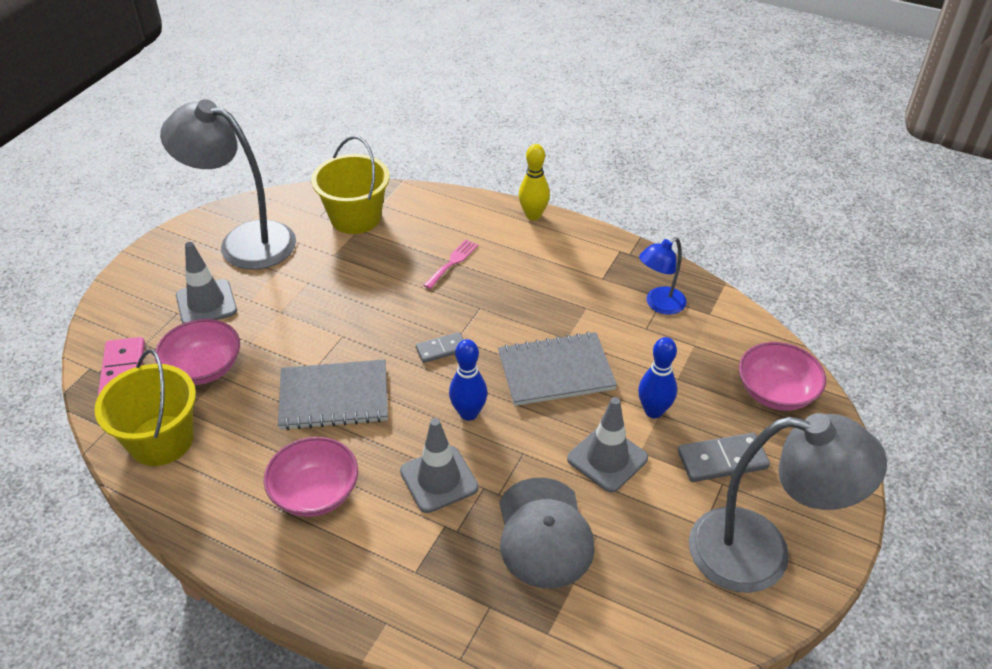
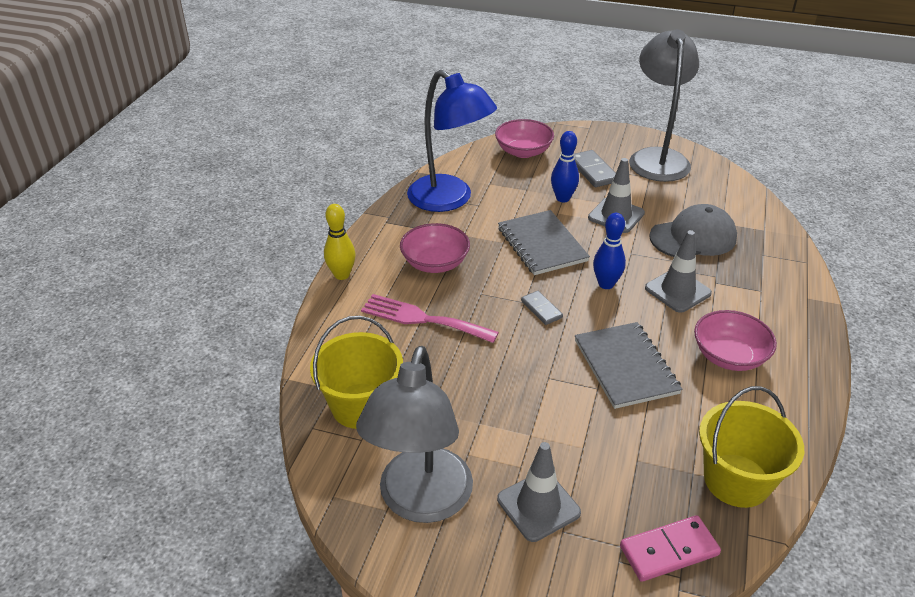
camera: 100 degrees left, 5 degrees down
(203, 368) = (633, 476): pink bowl -> pink bowl (435, 263)
(452, 262) = (422, 319): pink fork -> pink fork, size x1.74
(659, 304) = (449, 200): blue lamp -> blue lamp, size x1.97

